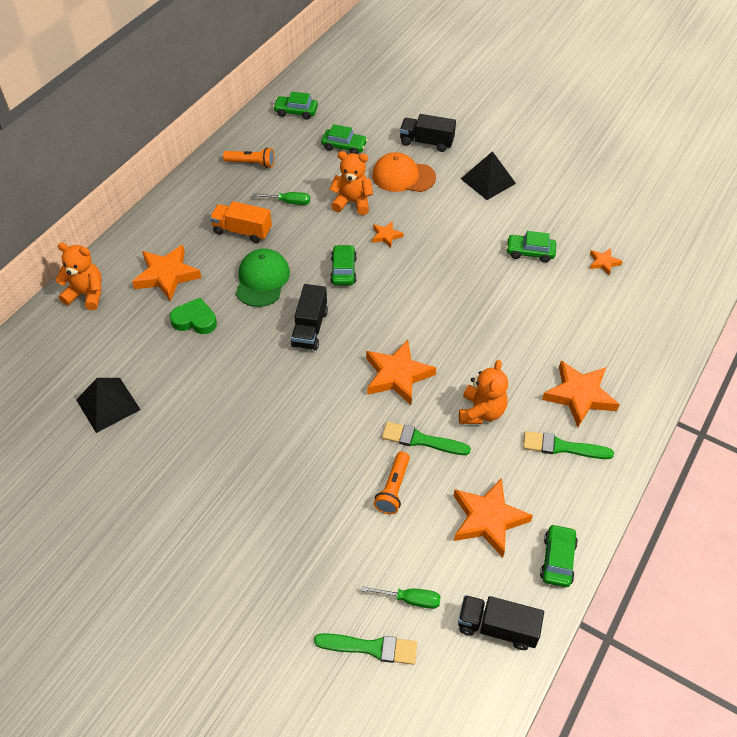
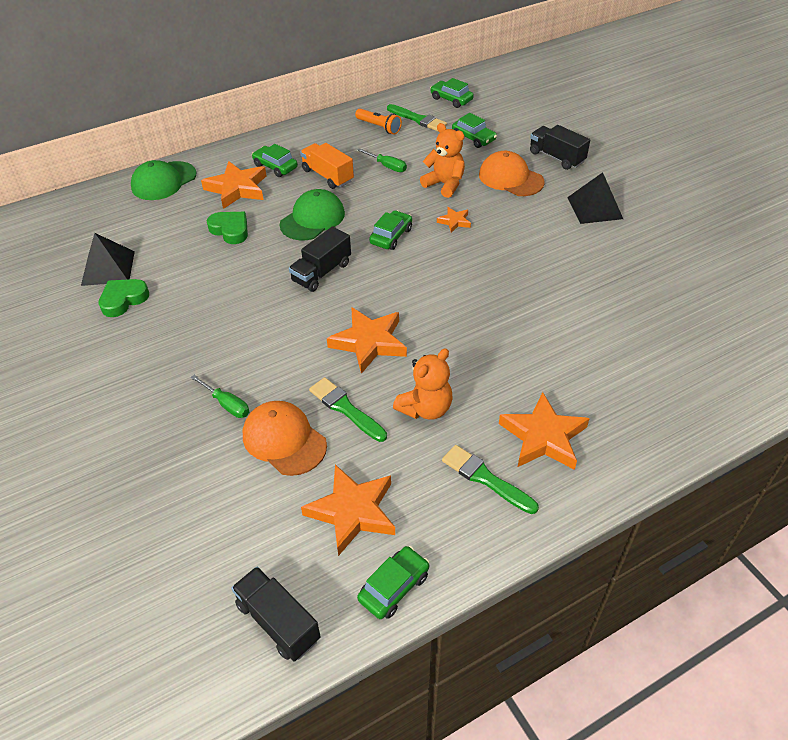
camera: 30 degrees right, 5 degrees down
(86, 294) = (163, 181): orange teddy bear -> green cap
(150, 429) = (123, 300): none -> green heart
(371, 648) = (145, 574): green brush -> green brush (418, 119)
(393, 488) = (284, 440): orange flashlight -> orange cap
(410, 599) = (217, 549): green screwdriver -> green screwdriver (227, 404)
(530, 252) = (591, 284): green car -> green car (275, 166)
(603, 263) = (667, 322): orange star -> none

